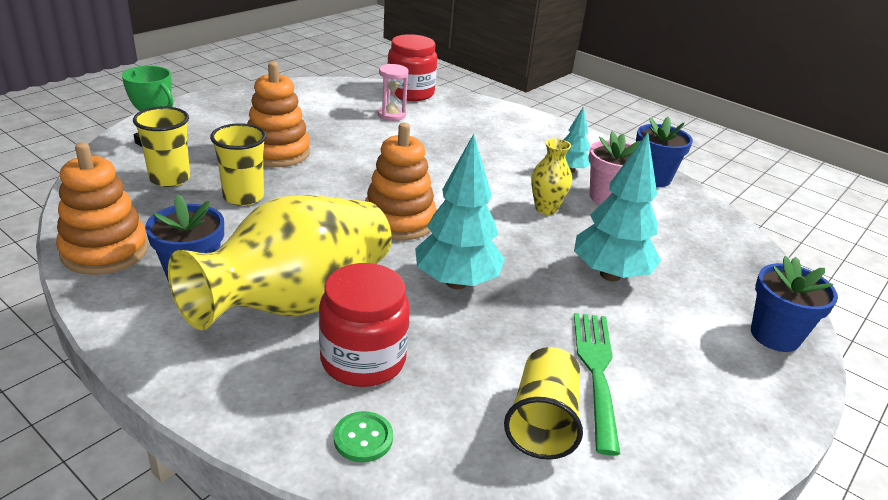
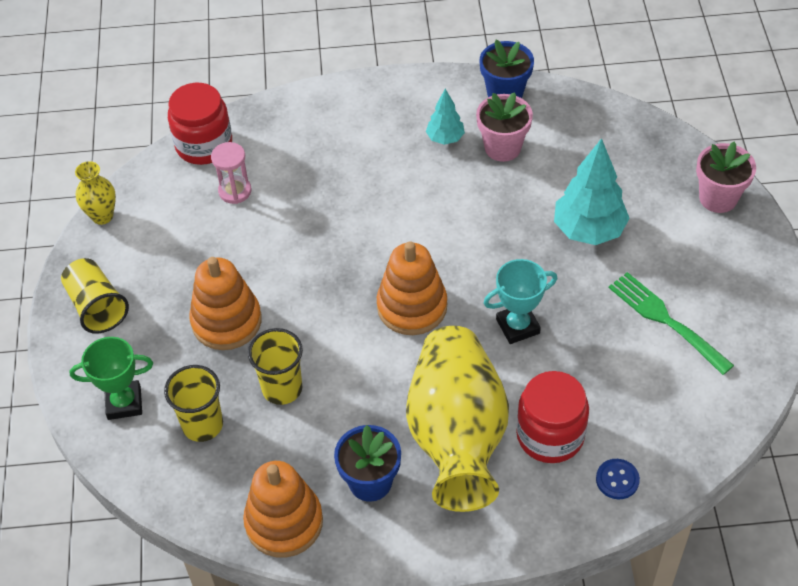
camera: 40 degrees left, 20 degrees up
(363, 438) = (617, 480): green button -> blue button
(456, 282) = (517, 326): turquoise tree -> turquoise trophy
(542, 421) = (679, 381): yellow cup -> yellow cup (97, 306)
(546, 209) = (481, 200): yellow vase -> yellow vase (102, 216)
(775, 335) = (718, 198): blue flower pot -> pink flower pot

